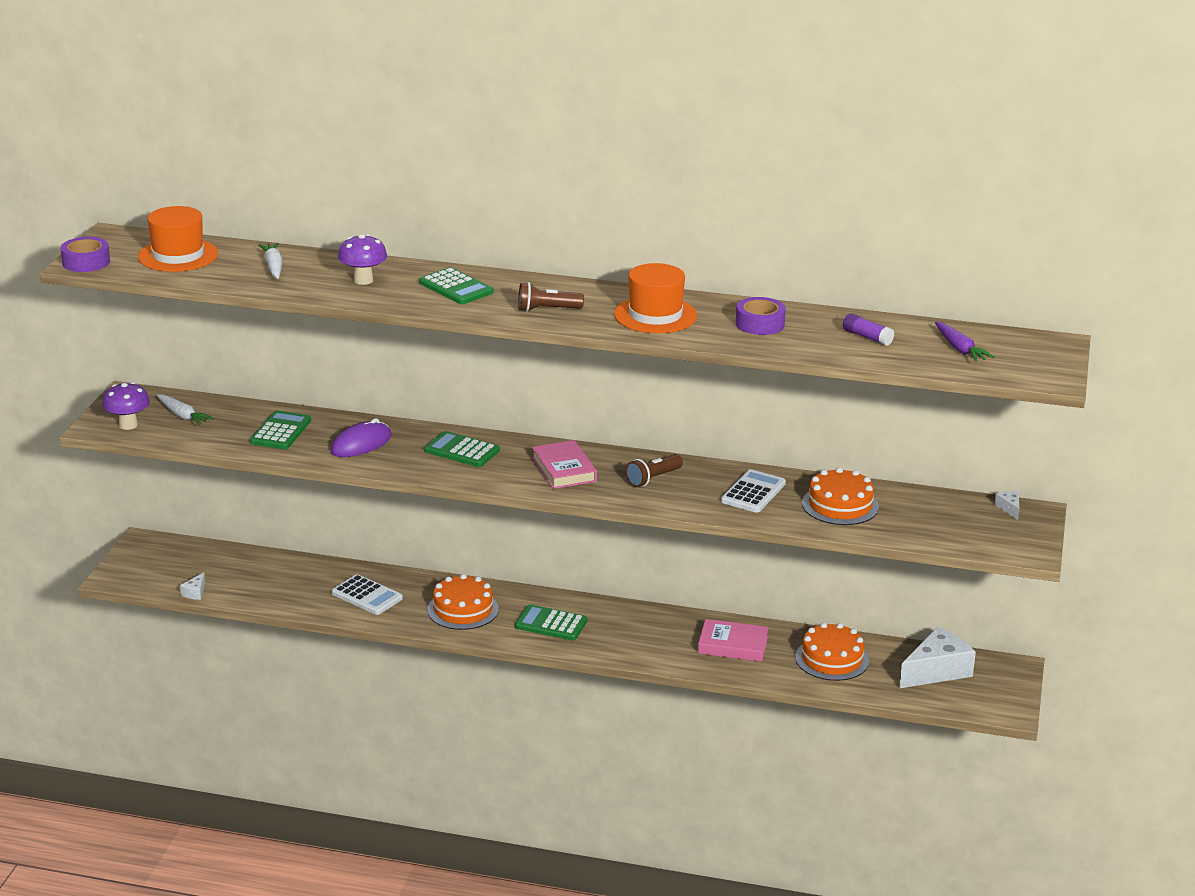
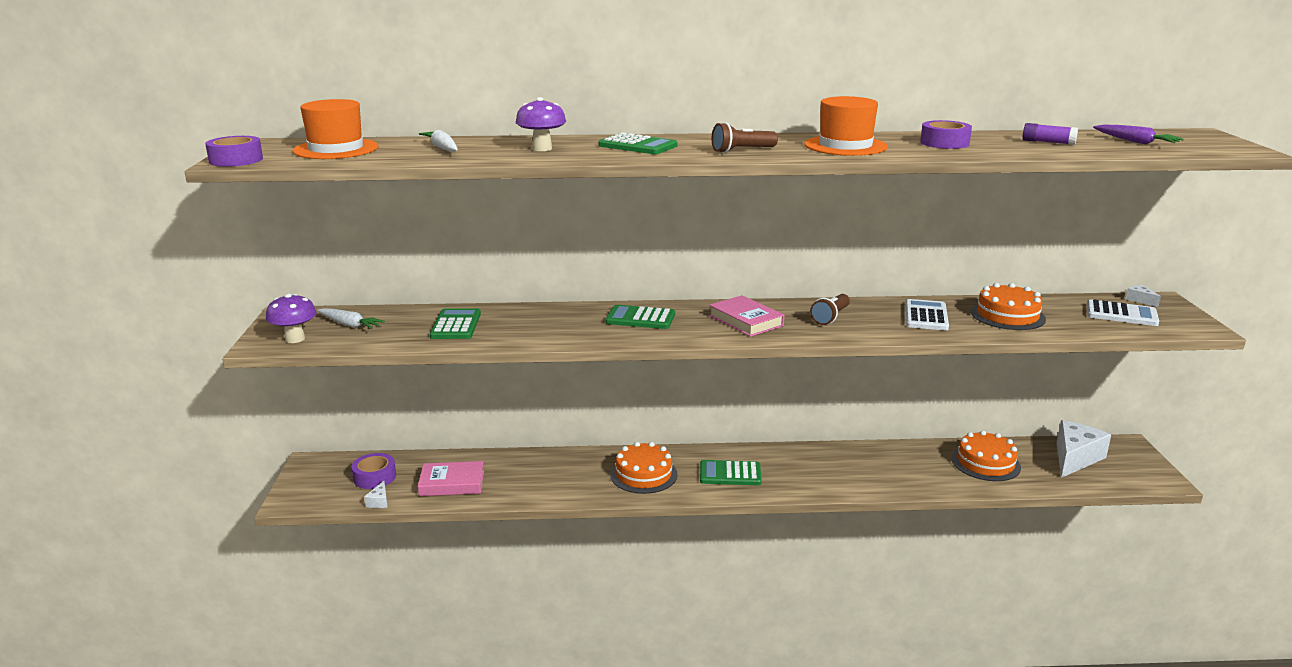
camera: 15 degrees left, 5 degrees down
(199, 567) = (374, 477): none -> purple tape
(361, 444) = (541, 325): purple mouse -> none
(367, 596) = (548, 477): white calculator -> white calculator (1121, 314)
(733, 645) = (897, 465): pink book -> pink book (452, 483)

